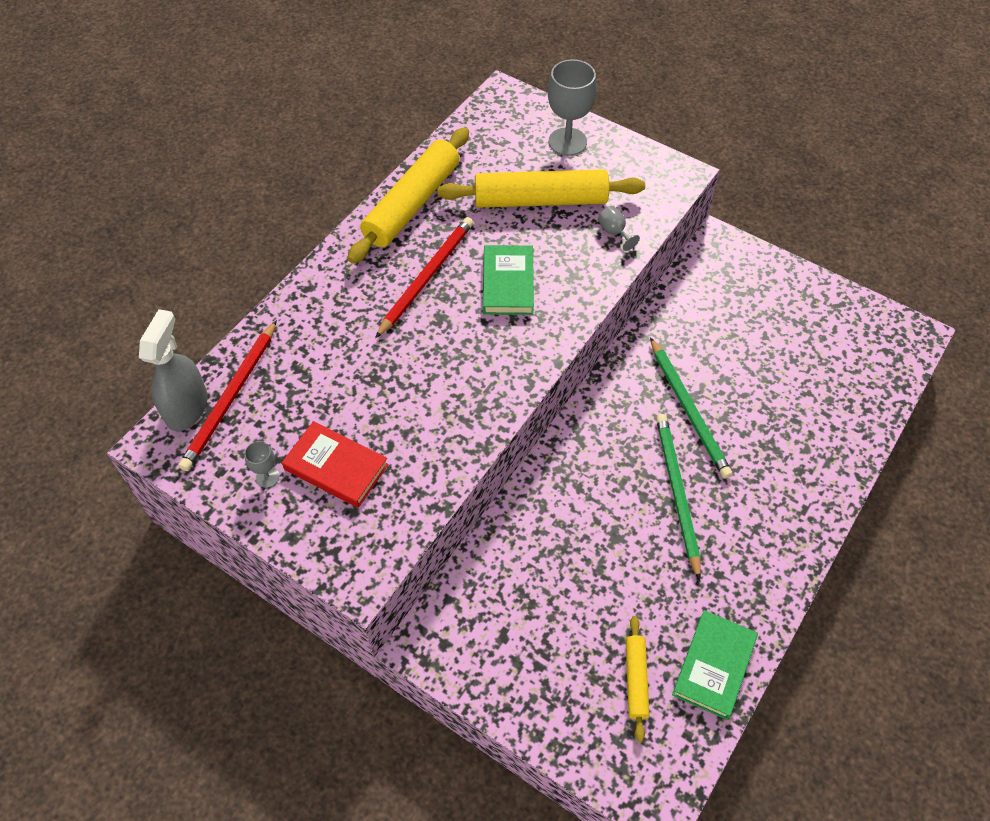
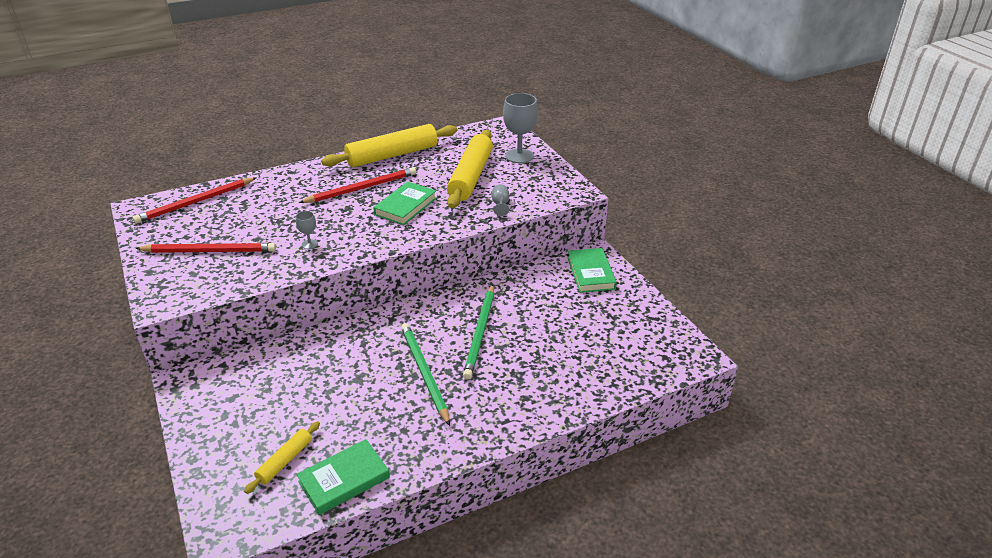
camera: 30 degrees right, 20 degrees down
(187, 407) = (169, 198): grey spray bottle -> none
(267, 477) = (170, 241): grey goblet -> grey goblet (309, 244)
(336, 467) = (210, 251): red book -> red pencil
(540, 200) = (470, 176): yellow rolling pin -> yellow rolling pin turned 75 degrees clockwise
(677, 492) = (424, 373): green pencil -> green pencil turned 45 degrees counterclockwise
(733, 271) = (591, 273): none -> green book

